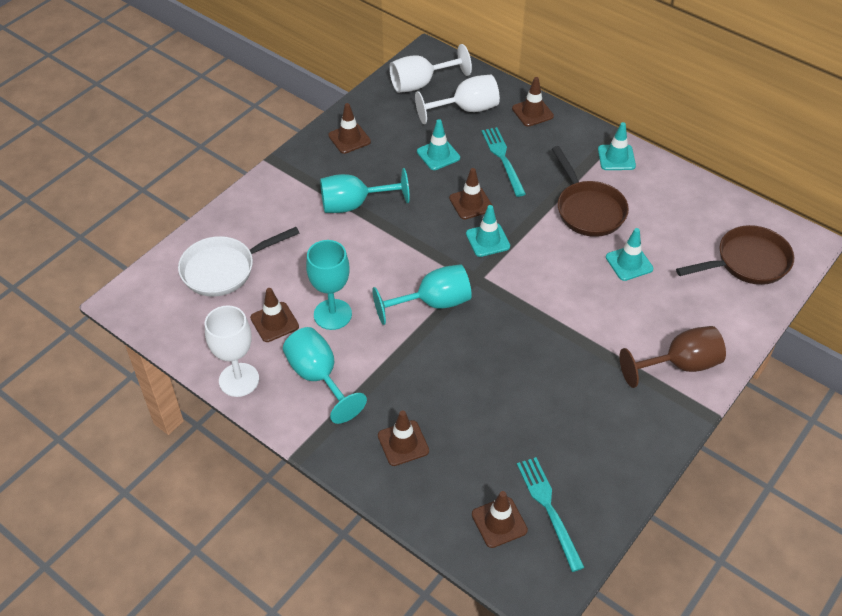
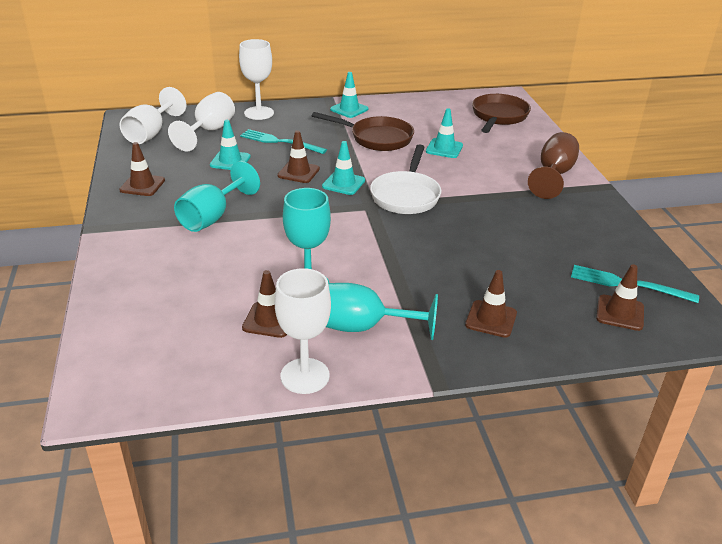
camera: 50 degrees left, 15 degrees down
(223, 269) = (163, 317): white pan -> white pan (406, 195)
(433, 303) = (368, 234): turquoise goblet -> none
(532, 112) = (259, 113): brown traffic cone -> white goblet

